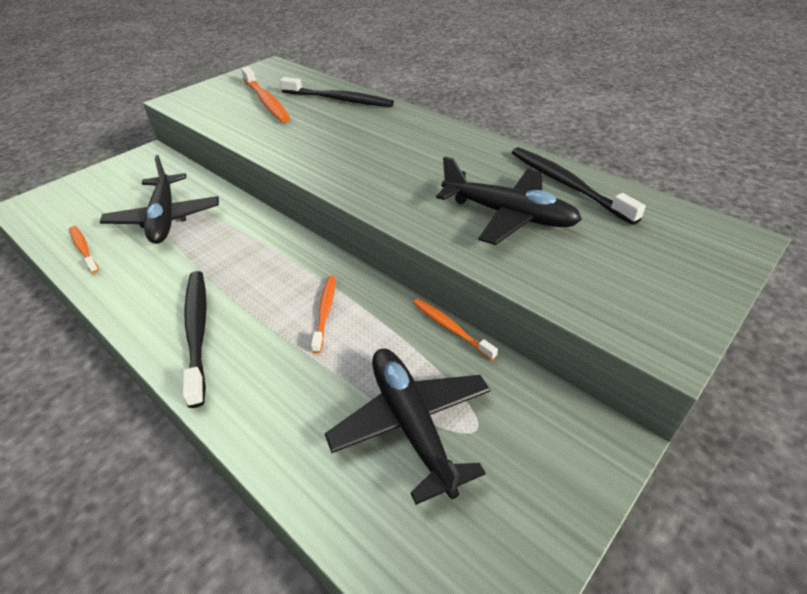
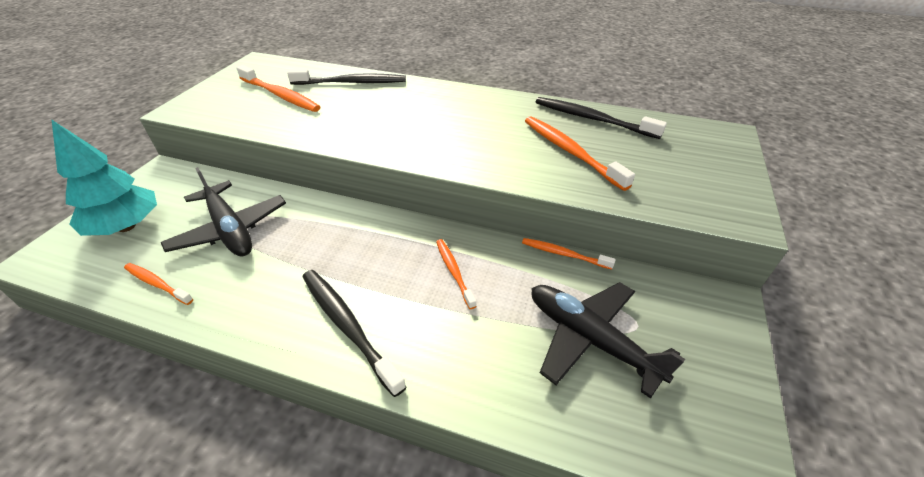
camera: 25 degrees left, 0 degrees up
(94, 195) = (126, 226): none -> turquoise tree
(508, 215) = (570, 151): black plane -> orange toothbrush

